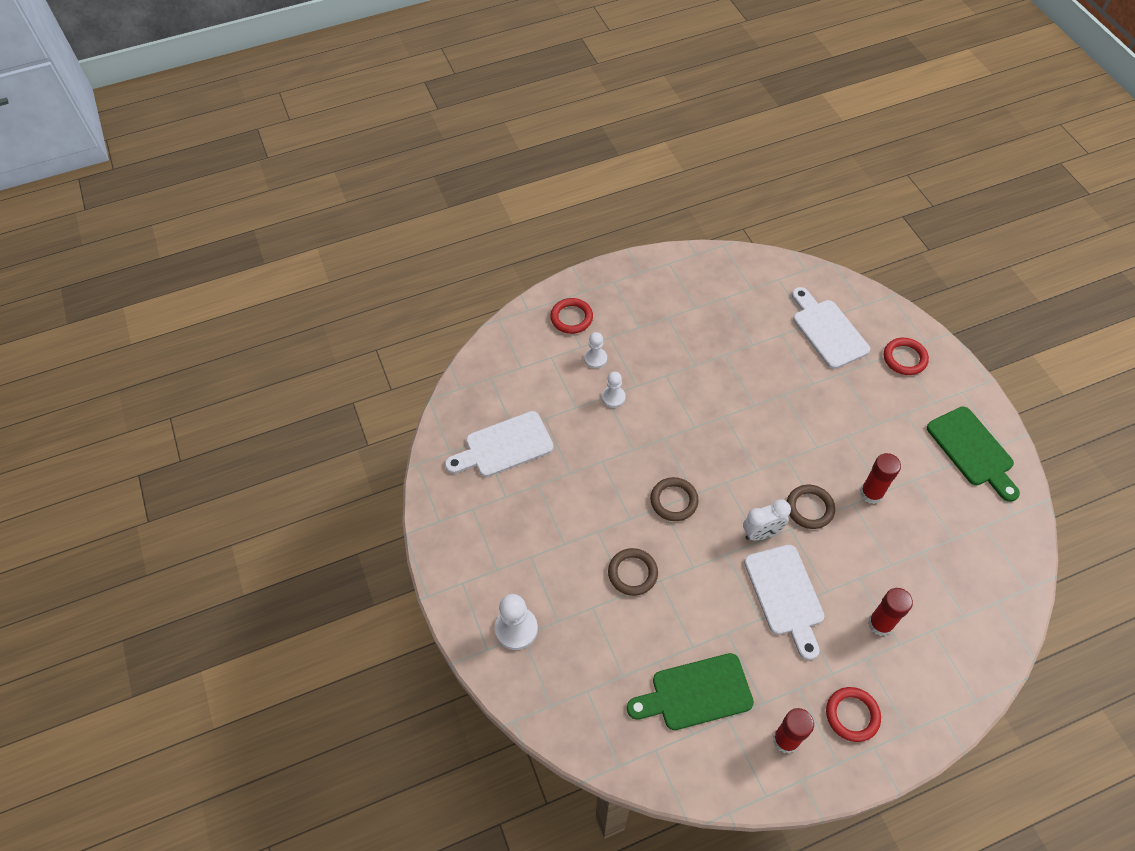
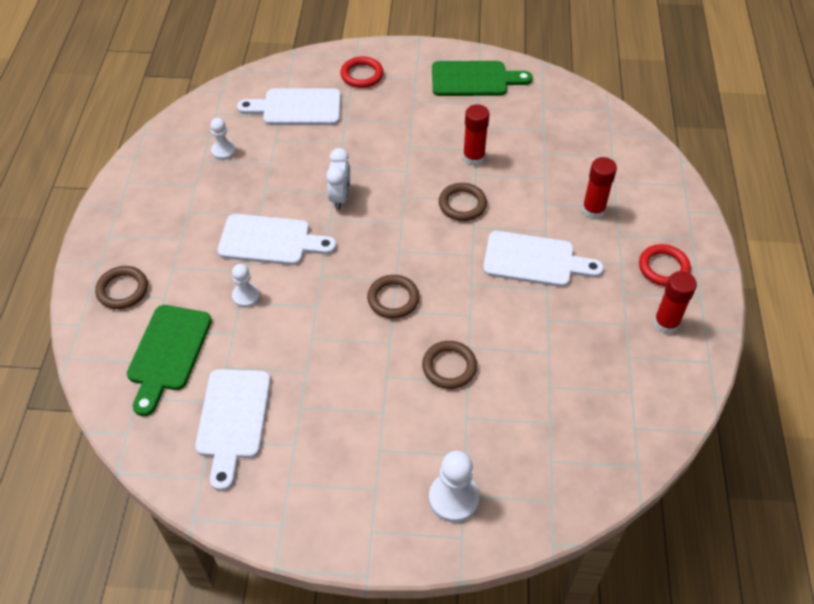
camera: 65 degrees left, 5 degrees down
(571, 318) = (122, 290): red ring -> brown ring
(595, 358) = (189, 291): white pawn -> white pawn (223, 151)
(675, 385) = (270, 241): none -> white cutting board
(696, 693) = (594, 370): green cutting board -> green cutting board (168, 353)
(761, 533) = (465, 249): white clock -> white clock (340, 197)

